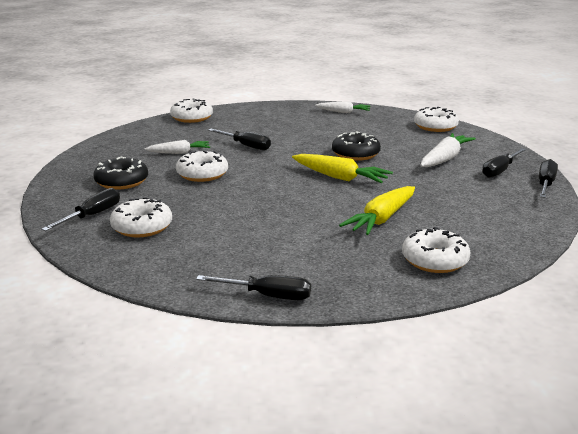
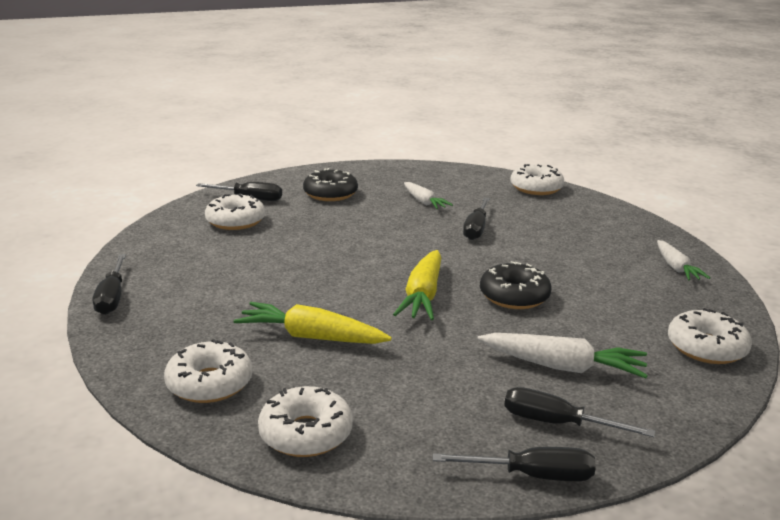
camera: 70 degrees right, 0 degrees up
(202, 174) = (374, 222): white donut -> white donut (306, 433)

